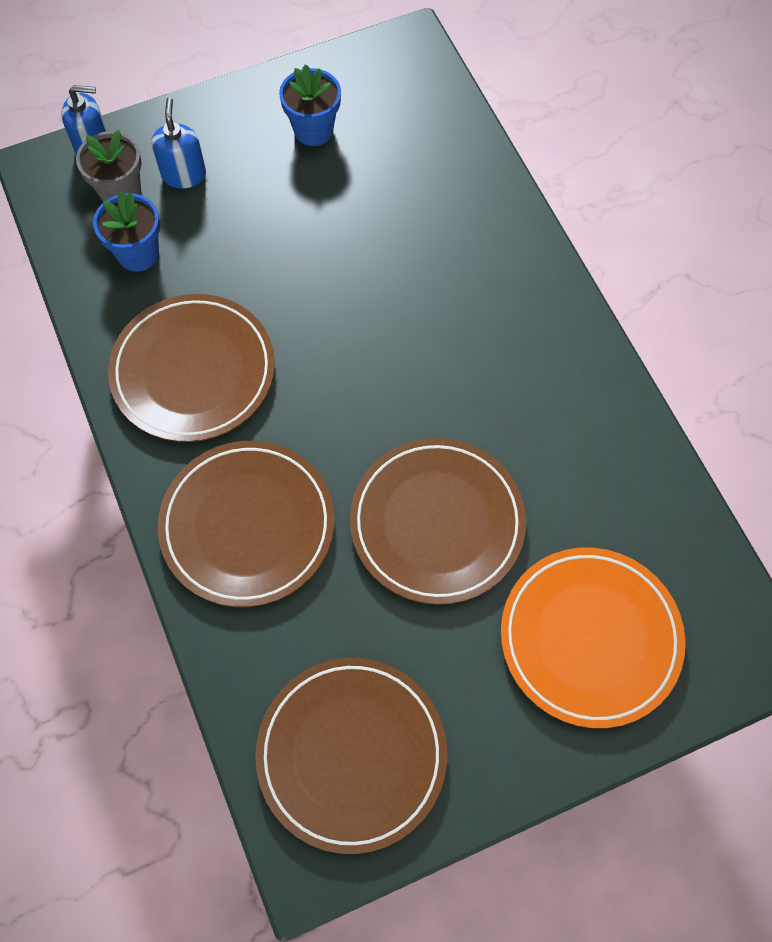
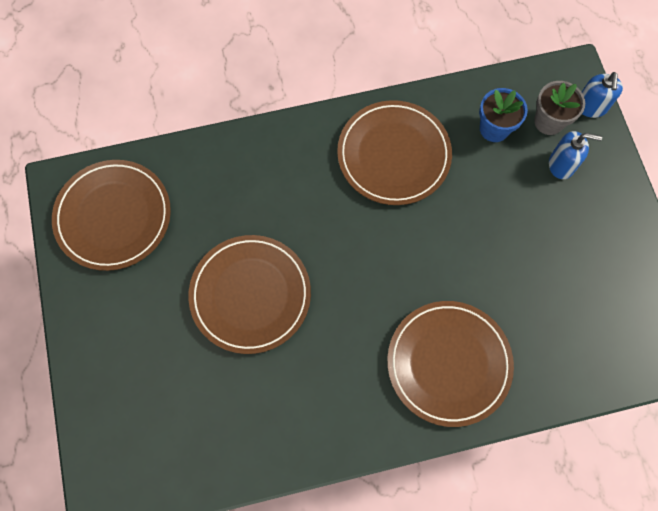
camera: 100 degrees right, 5 degrees up
(247, 525) = (274, 176): brown plate -> brown plate (448, 363)
(313, 130) = (597, 262): blue flower pot -> none
(590, 638) = (146, 380): orange plate -> none

